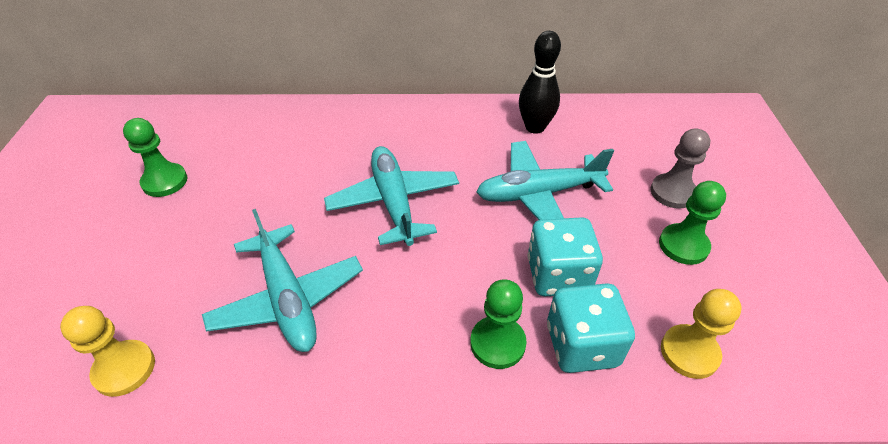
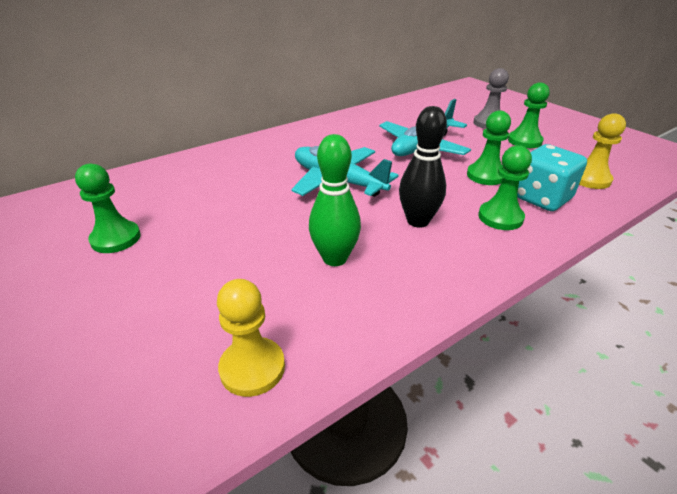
camera: 35 degrees left, 10 degrees down
(287, 298) = (335, 258): turquoise plane -> green bowling pin
(535, 127) = (376, 120): black bowling pin -> black bowling pin (418, 221)
(558, 275) = (485, 175): turquoise dice -> green pawn

